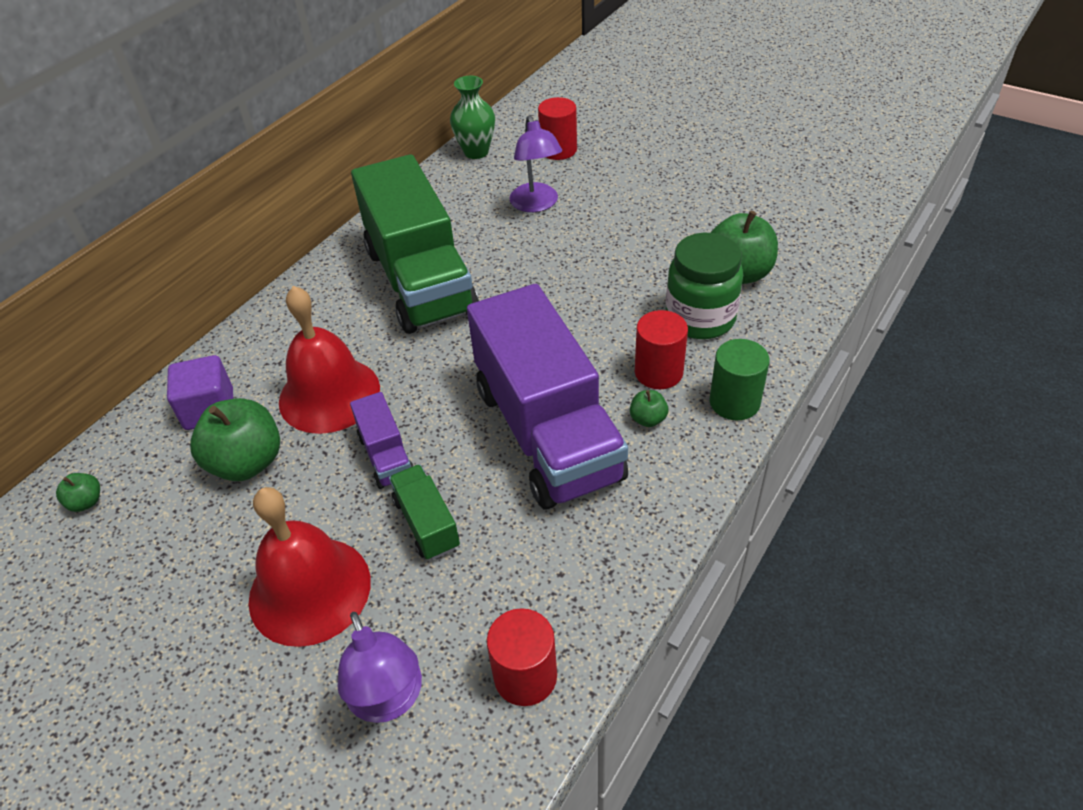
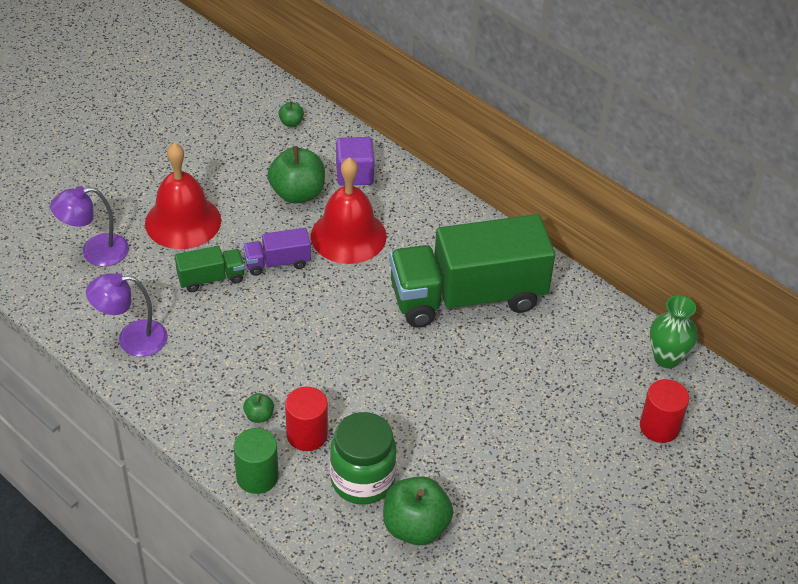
camera: 95 degrees right, 0 degrees up
(525, 676) = (82, 312): red cylinder -> none
(536, 204) = (562, 392): purple lamp -> purple lamp (132, 339)
(547, 432) = (267, 353): purple truck -> none

